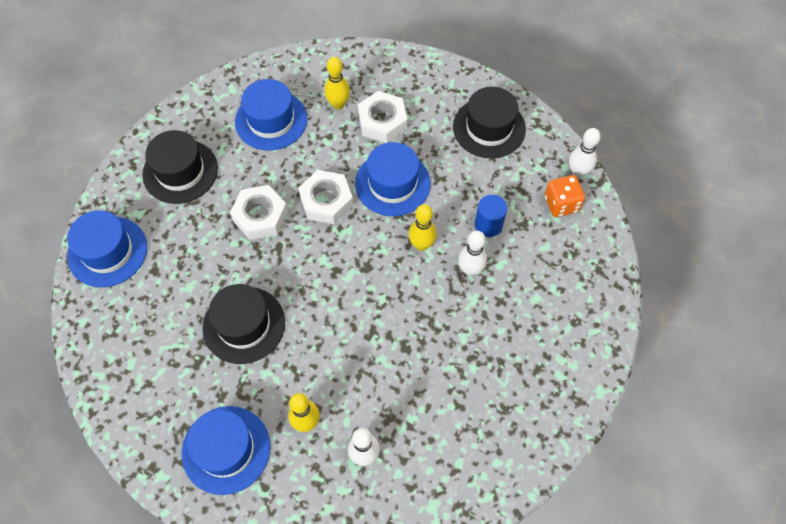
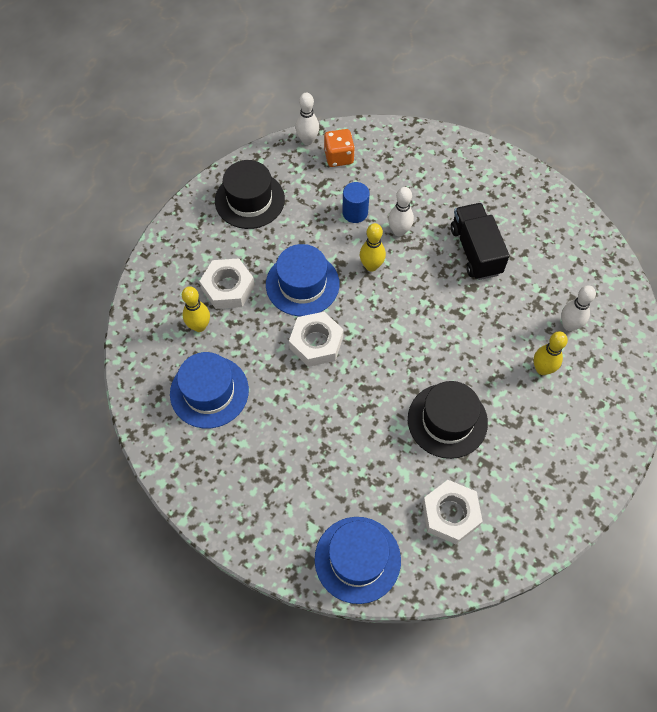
camera: 85 degrees left, 0 degrees up
(180, 171) = (263, 485): black hat -> none
(226, 449) = (569, 436): blue hat -> none
(260, 216) = (328, 404): white nut -> white nut (450, 514)
(454, 350) = (475, 251): none -> black truck

